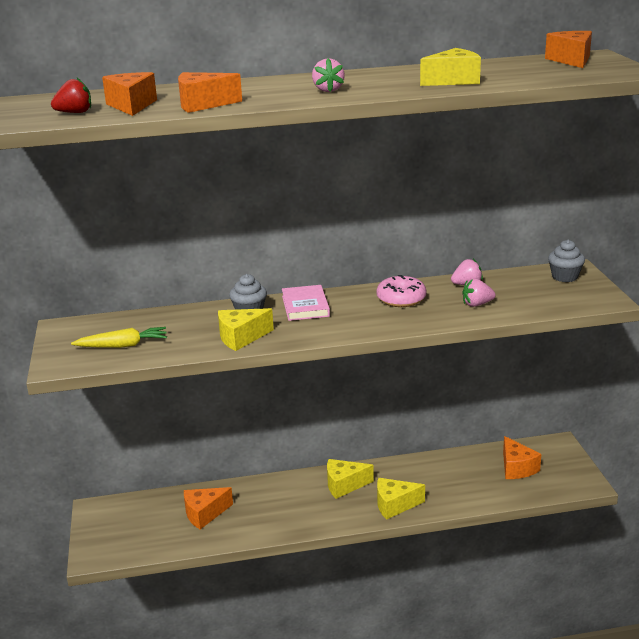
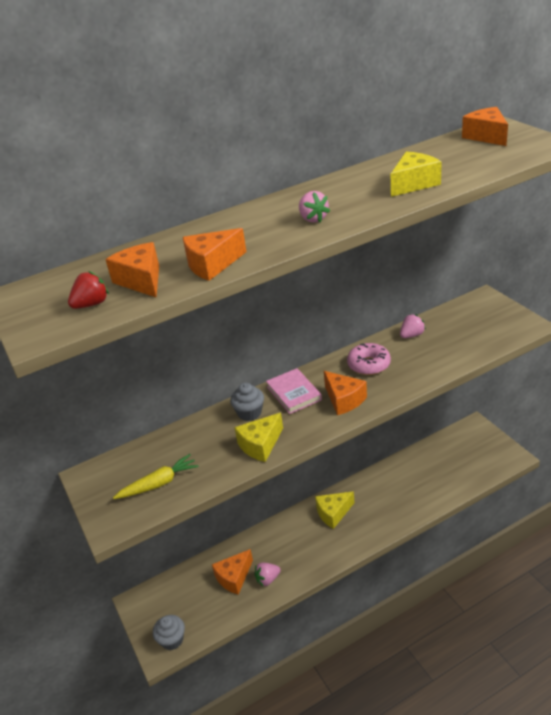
camera: 15 degrees left, 10 degrees up
(394, 505) = (382, 521): yellow cheese -> none
(477, 304) = (433, 355): pink strawberry -> pink strawberry (267, 579)
(516, 468) = (456, 457): orange cheese -> orange cheese (344, 400)
(564, 277) = (482, 308): grey cupcake -> grey cupcake (172, 640)

